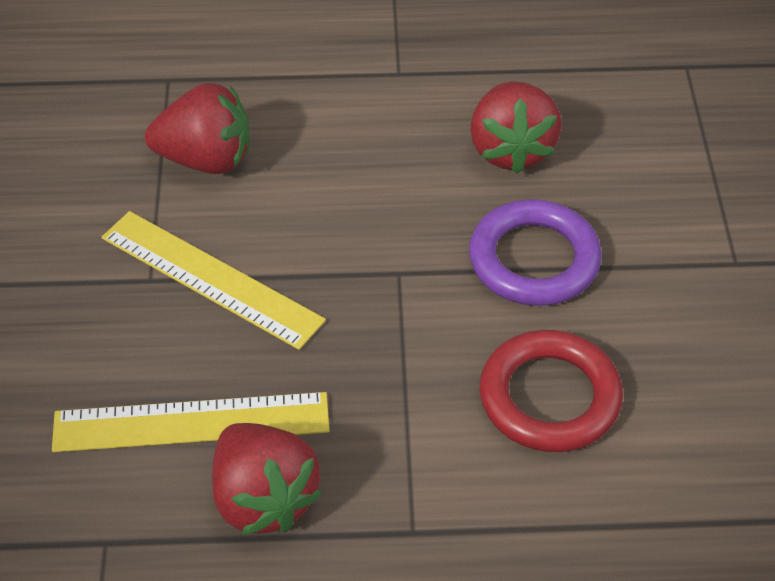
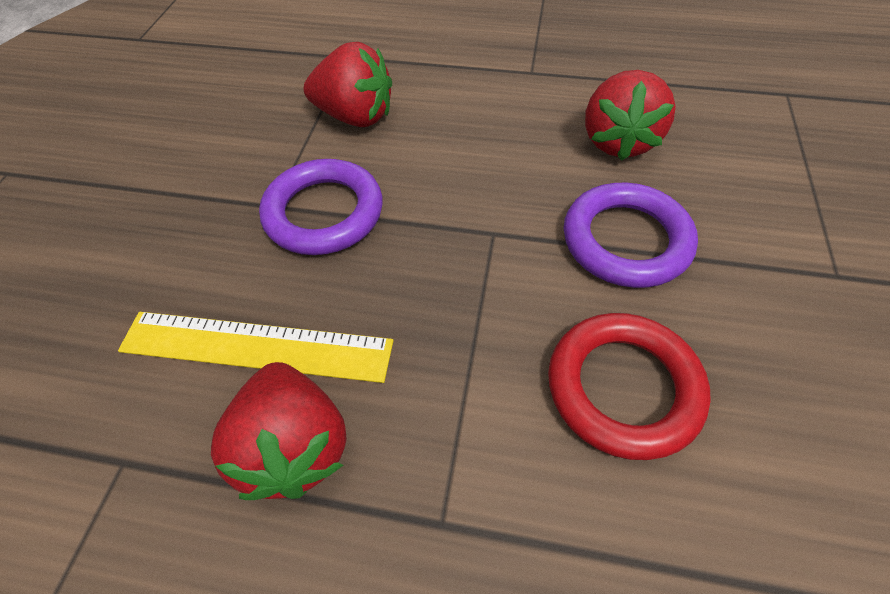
camera: 15 degrees right, 5 degrees up
(210, 279) = (324, 213): yellow ruler -> purple ring

